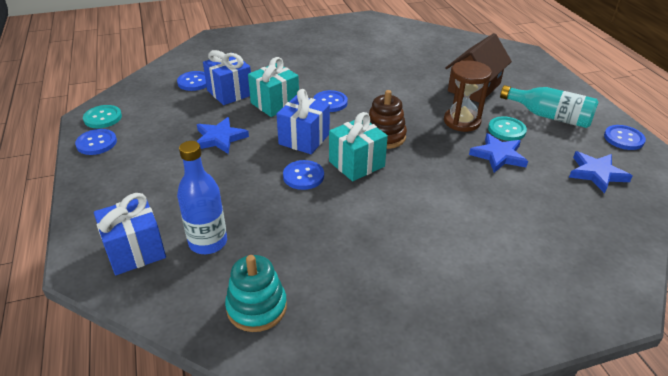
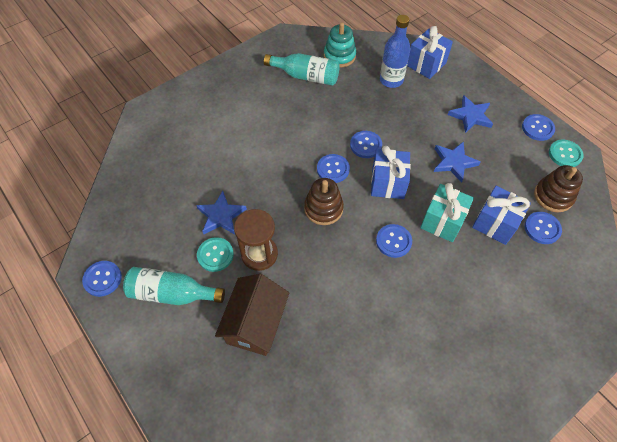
camera: 160 degrees right, 20 degrees up
(157, 96) = (553, 196): none -> brown stacking toy
(333, 287) = (306, 76): none -> turquoise bottle
(356, 164) = (333, 169): turquoise gift -> blue button
(596, 173) = (138, 219): blue star -> blue star (470, 116)

